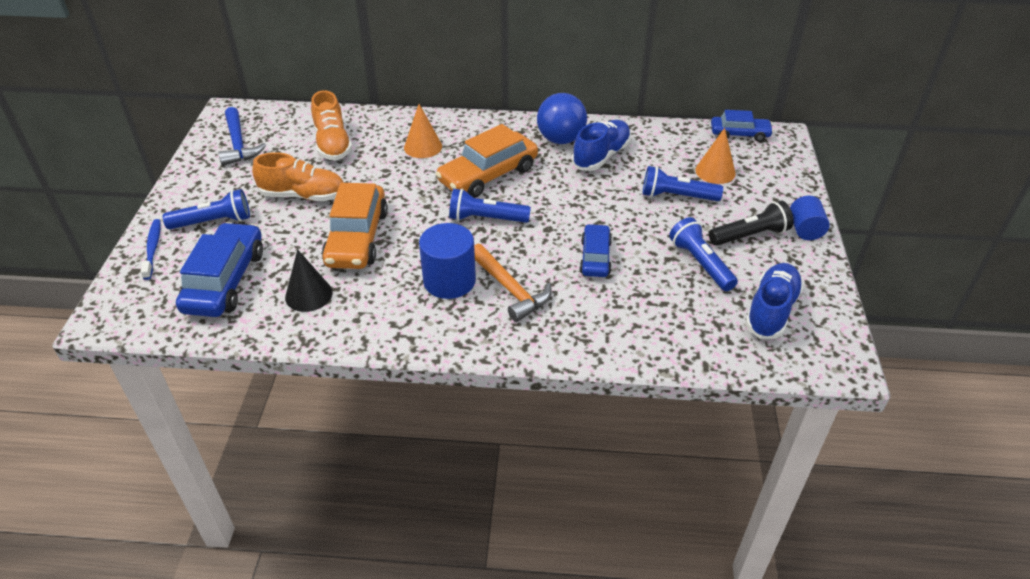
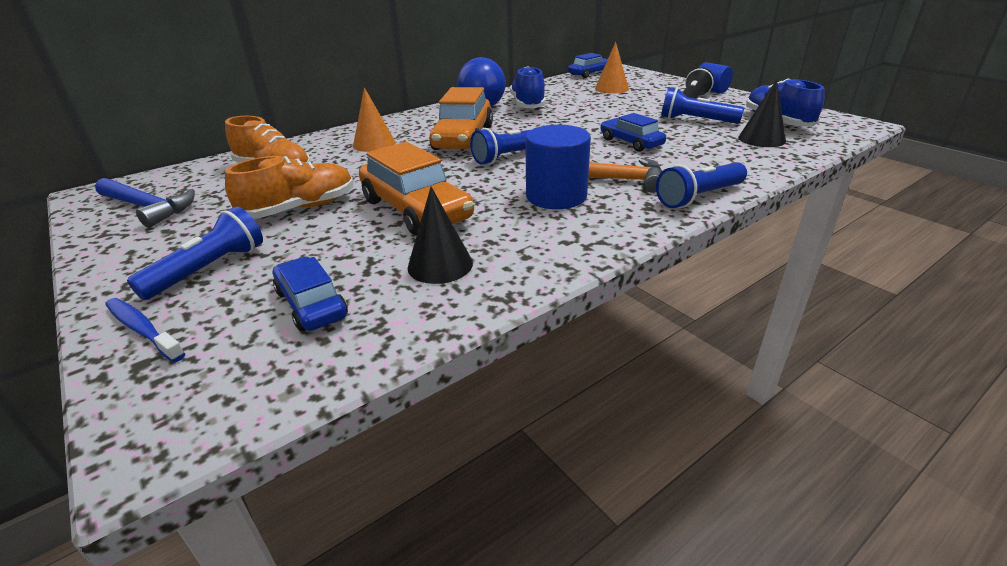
camera: 40 degrees left, 10 degrees down
(225, 280) = (311, 304): blue car -> blue car, size x0.60
(676, 196) = (614, 103): blue flashlight -> blue flashlight (699, 197)
(707, 322) = (761, 139): none -> black cone

